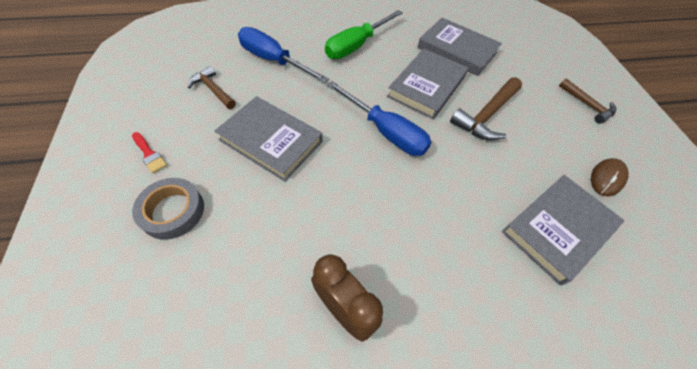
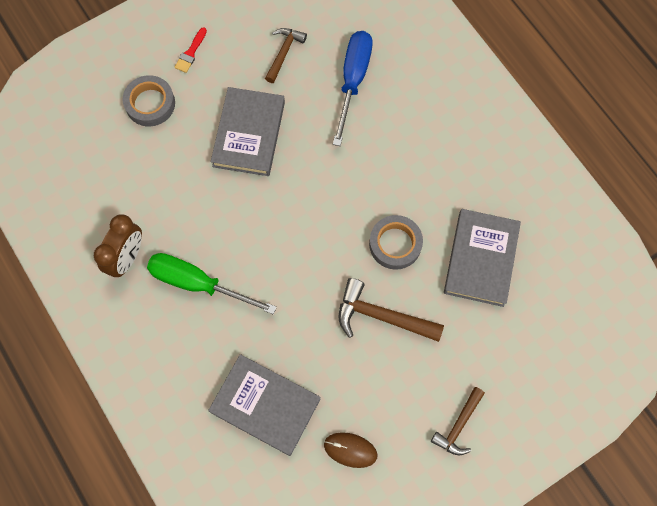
camera: 70 degrees right, 15 degrees up
(356, 46) = (424, 148): green screwdriver -> green screwdriver (198, 283)
(385, 131) = (308, 225): blue screwdriver -> none
(427, 86) = (395, 244): grey book -> grey tape

